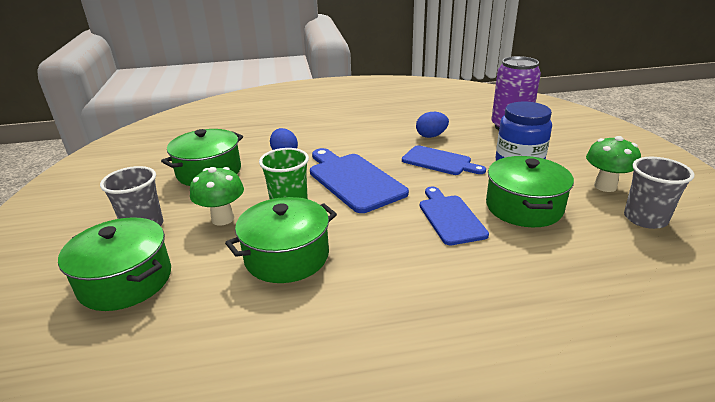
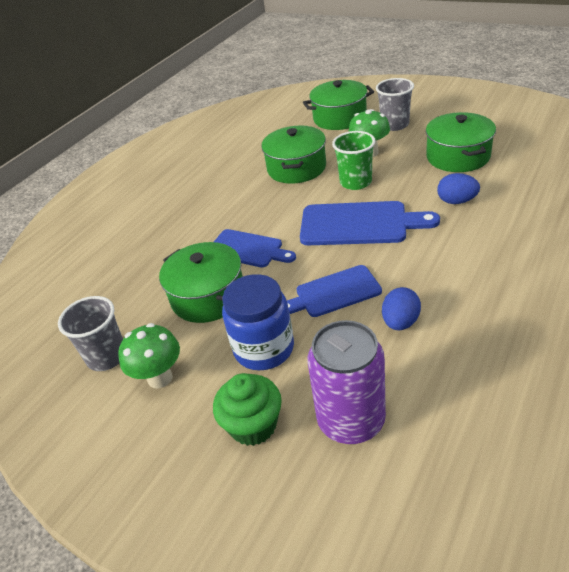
camera: 135 degrees right, 10 degrees up
(561, 146) = (253, 425): none -> green cupcake

